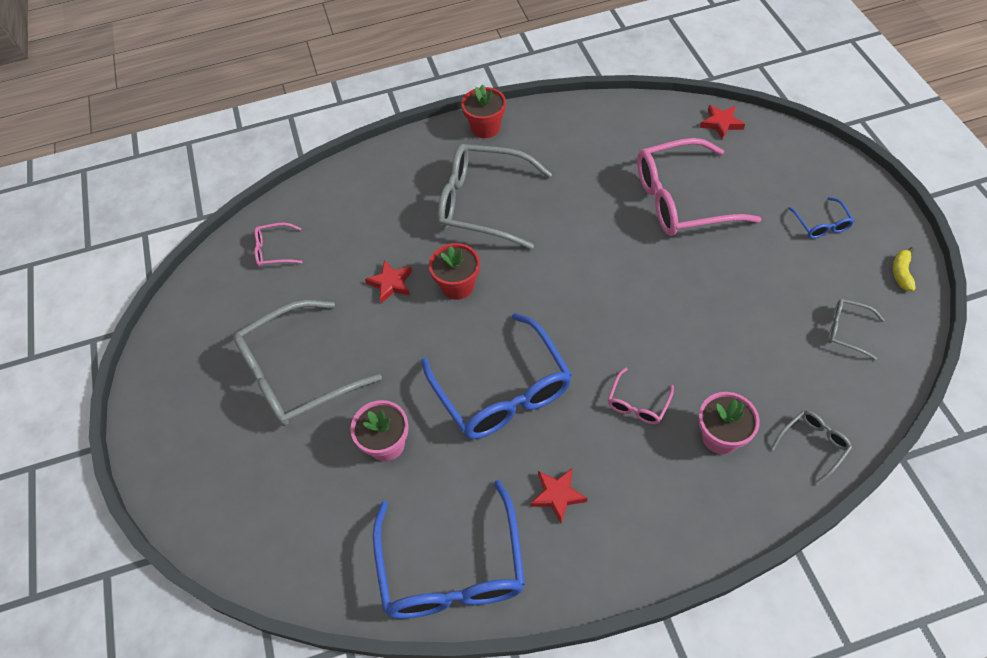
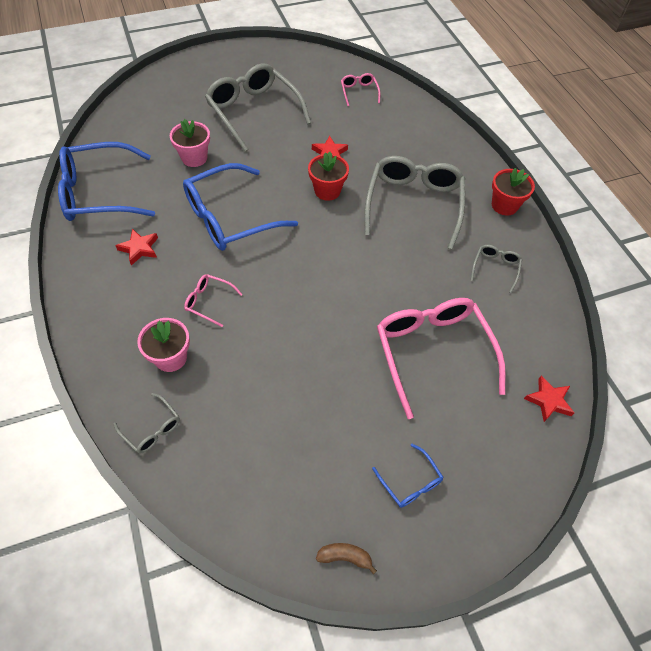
camera: 80 degrees right, 0 degrees up
(821, 224) = (410, 482): blue glasses -> blue glasses turned 105 degrees counterclockwise
(847, 331) = (271, 482): grey glasses -> grey glasses (495, 268)
(901, 273) = (345, 557): yellow banana -> brown banana

